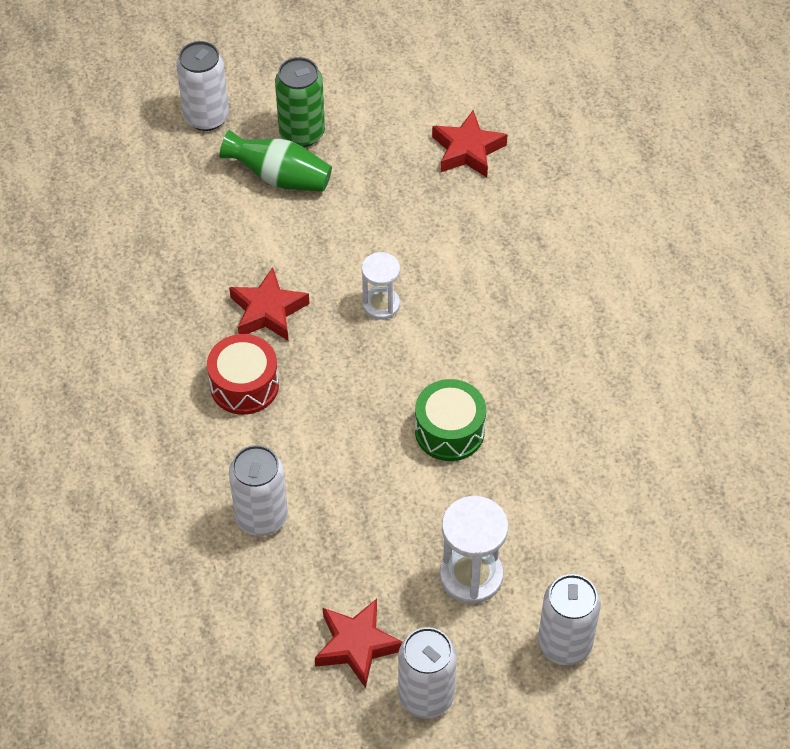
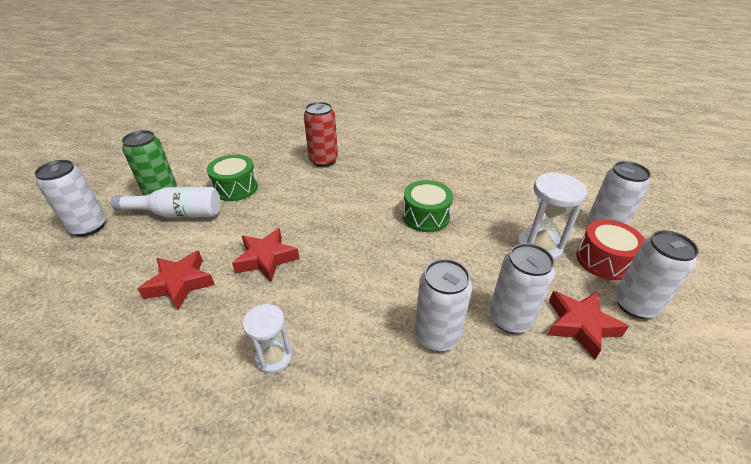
camera: 60 degrees left, 15 degrees down
(244, 385) = (313, 296): red drum -> red drum (604, 260)
(280, 177) = (177, 214): green vase -> white bottle
(325, 576) = (510, 318): none -> white can
(364, 197) = (236, 188): none -> green drum
(381, 304) = (314, 209): white hourglass -> white hourglass (274, 357)
(467, 150) = (253, 146): red star -> red star (180, 283)
(494, 253) = (323, 160): none -> red can

